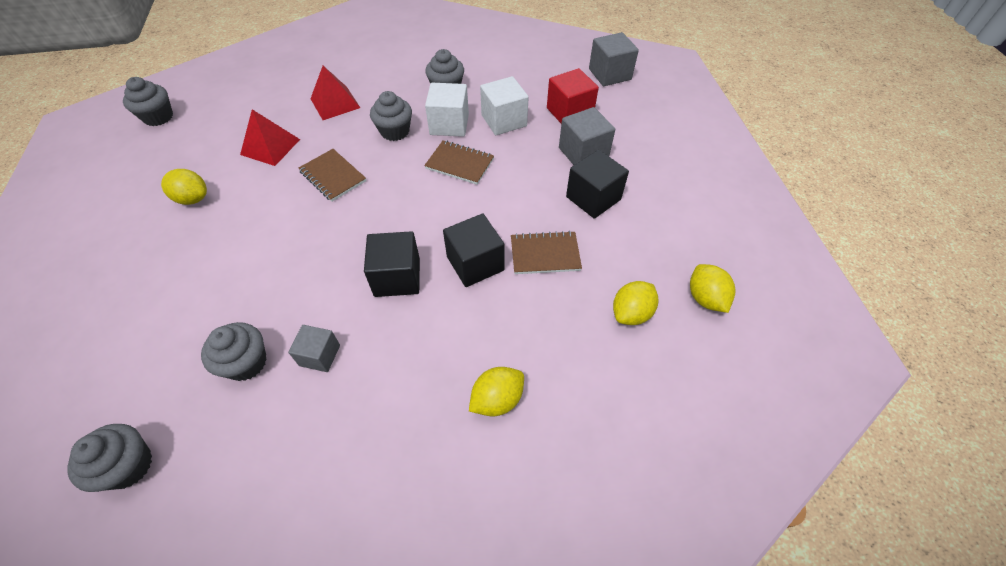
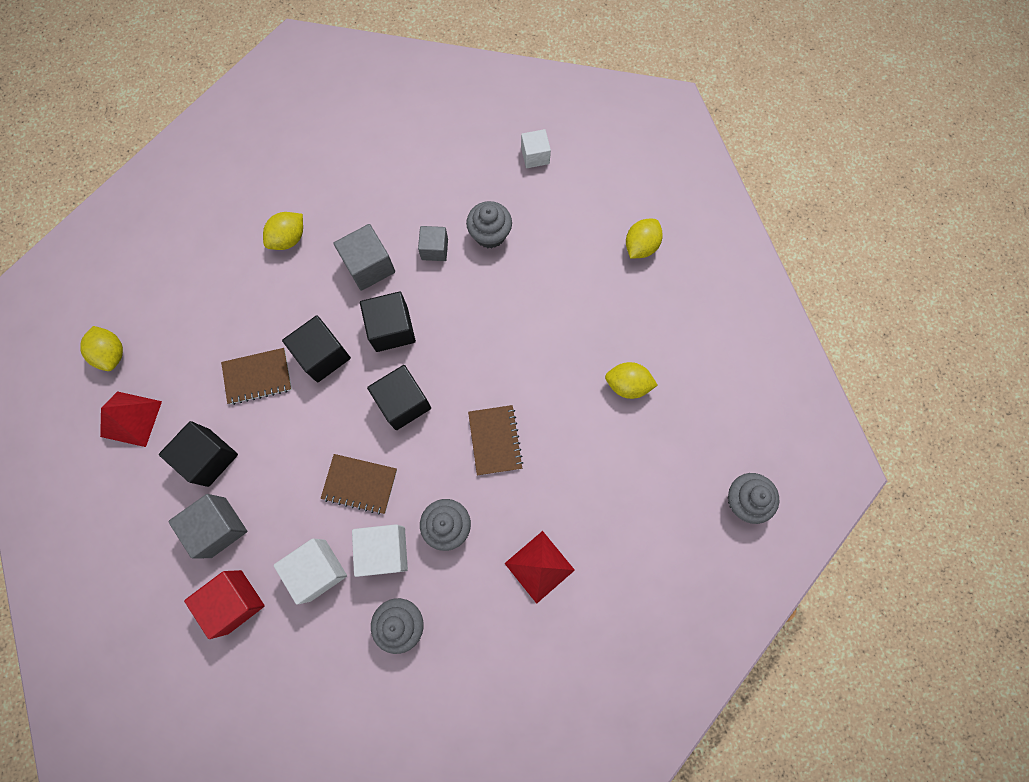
camera: 170 degrees right, 20 degrees up
(129, 466) = (535, 156): grey cupcake -> white cube
(270, 147) = (584, 473): red pyramid -> red pyramid (131, 418)
(333, 176) = (495, 440): brown notebook -> brown notebook turned 45 degrees clockwise
(405, 214) = (403, 402): none -> black cube
(609, 74) = (177, 701): grey cube -> grey cube (369, 266)
(631, 313) = (180, 328): yellow lemon -> yellow lemon (640, 246)

